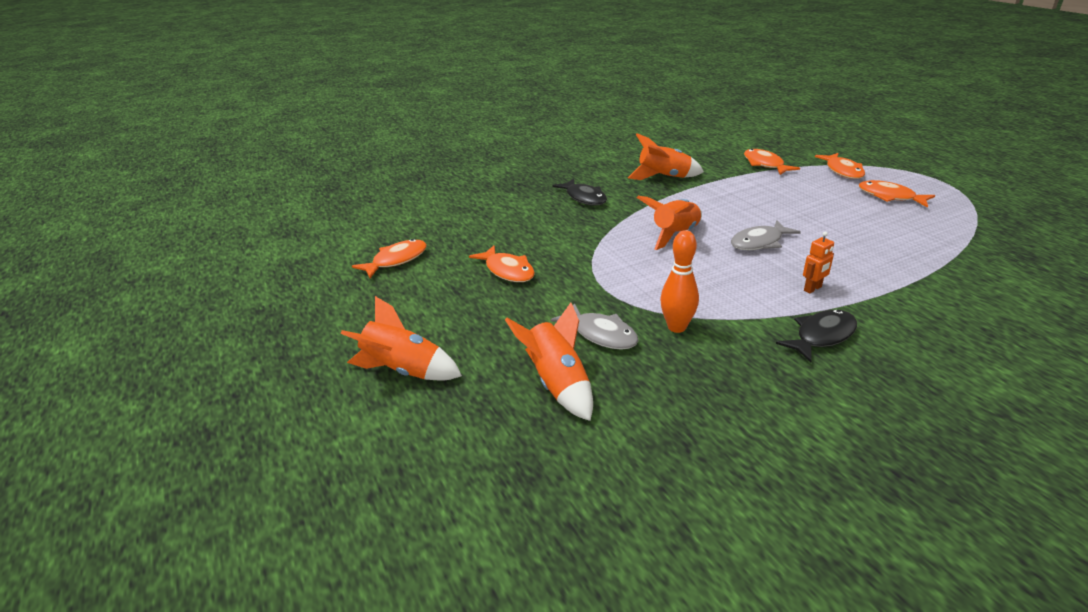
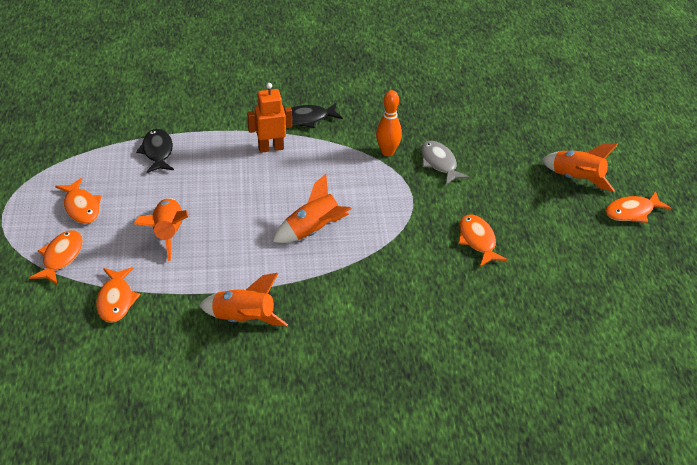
camera: 160 degrees left, 10 degrees up
(396, 260) = (572, 288): orange fish -> orange fish (632, 212)
(557, 384) = (484, 142): orange rocket -> orange rocket (168, 234)
(584, 198) = (353, 316): black fish -> black fish (157, 152)
(759, 242) = (256, 198): grey fish -> none
(813, 289) = (271, 148): orange robot -> orange robot, size x1.67

